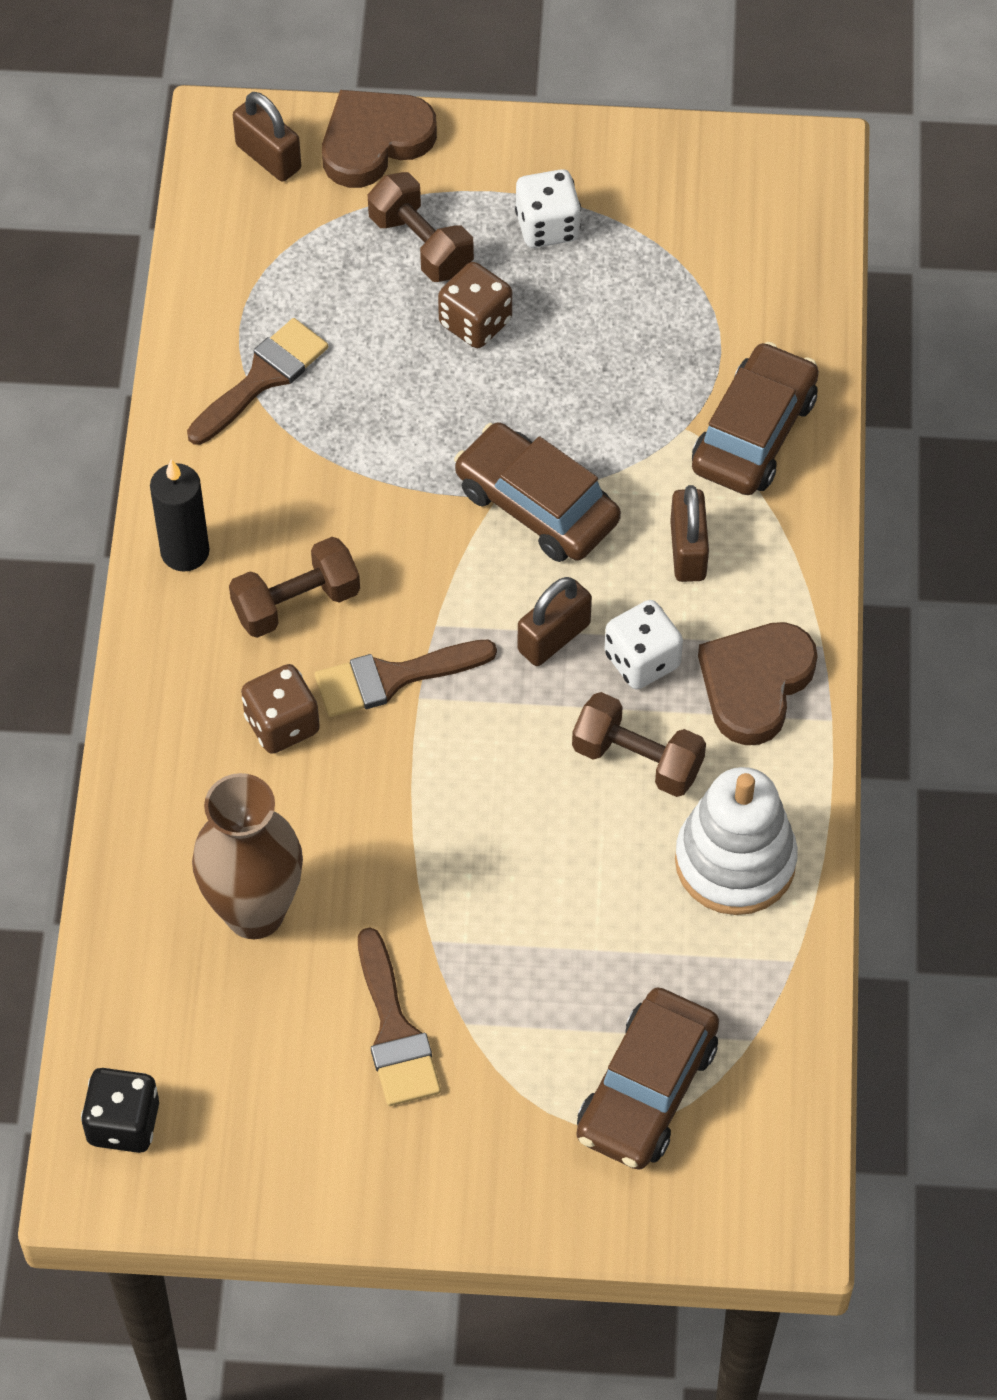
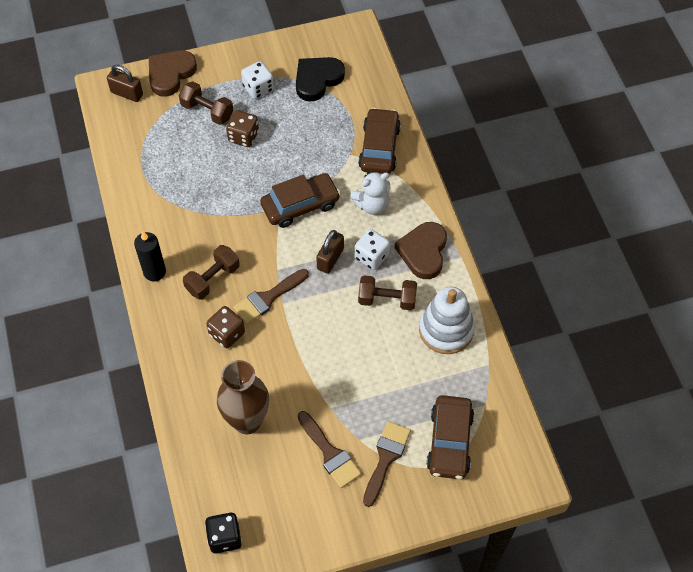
camera: 20 degrees left, 0 degrees up
(262, 378) = (160, 187): brown brush -> brown brush (386, 458)
(536, 505) = (300, 205): brown car -> brown car turned 135 degrees clockwise
(681, 244) = (317, 80): none -> black heart
(688, 550) = (372, 205): brown padlock -> white teddy bear

